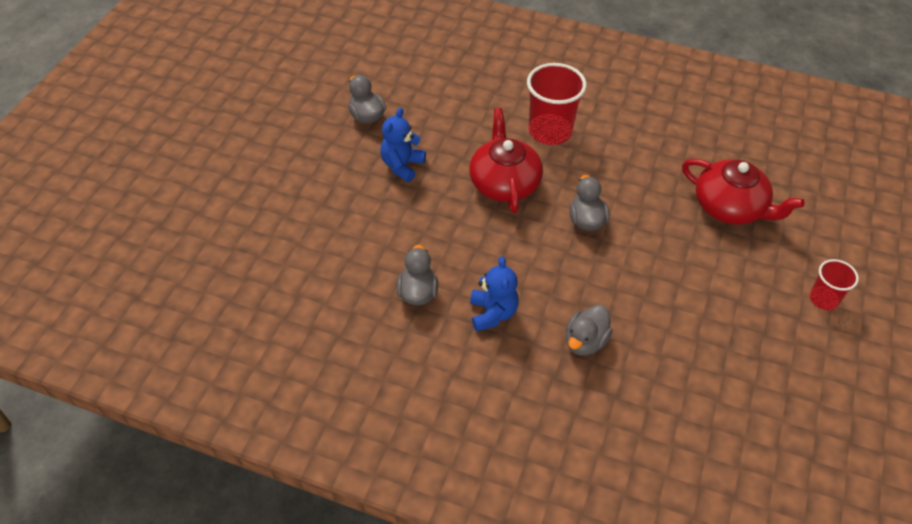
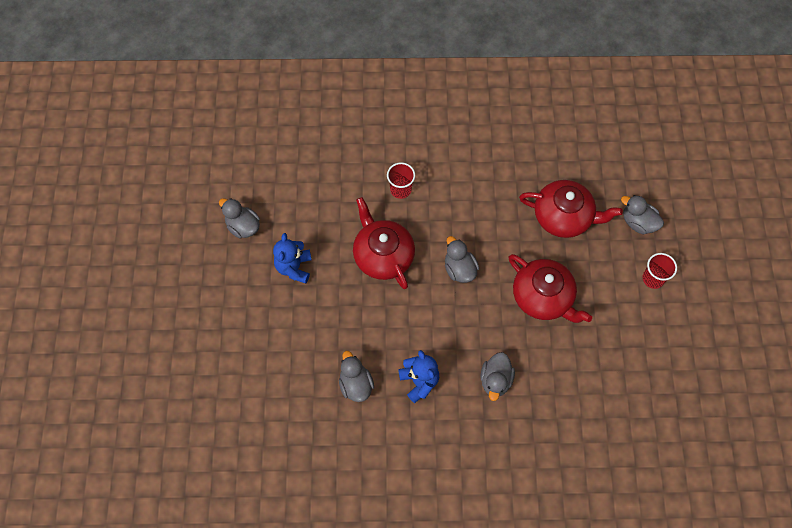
camera: 20 degrees left, 15 degrees up
(550, 131) = (400, 189): red cup -> red cup, size x0.57
(676, 276) = (543, 297): none -> red teapot
(821, 238) = (638, 222): none -> grey duck

